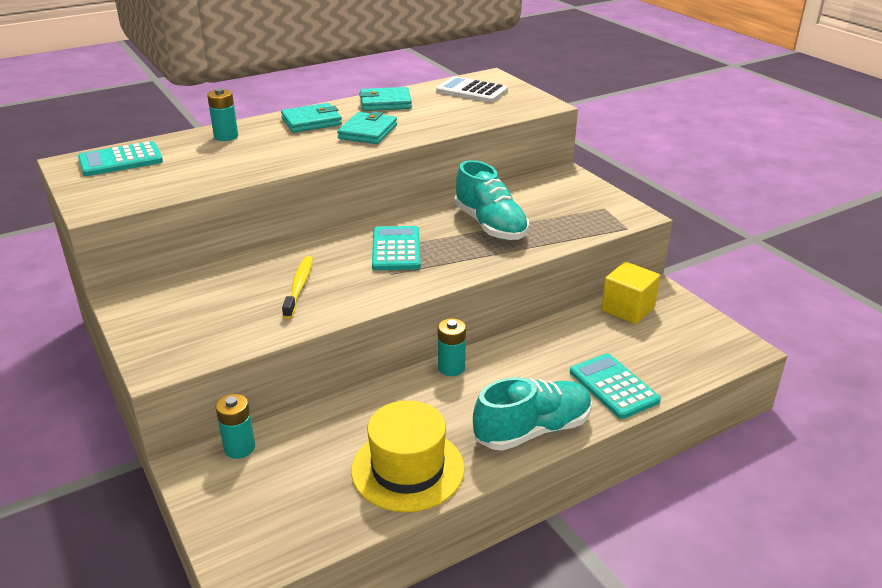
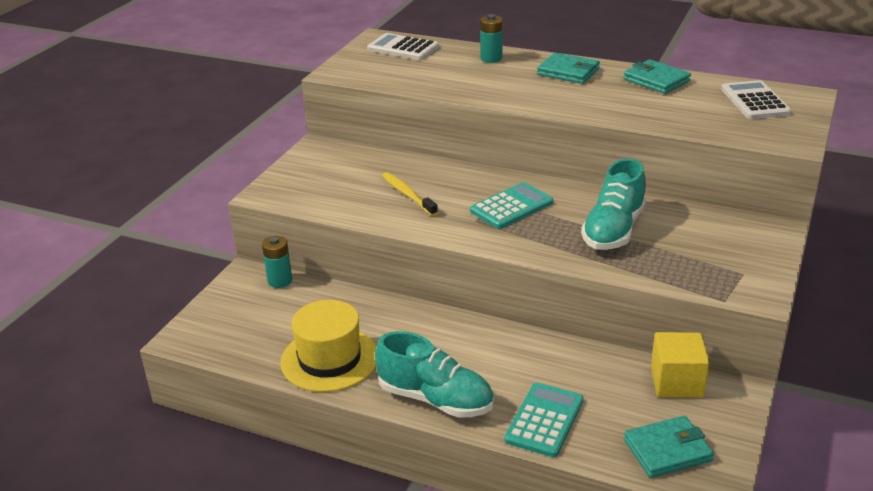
camera: 55 degrees right, 0 degrees up
(120, 160) = (403, 48): turquoise calculator -> white calculator
(299, 287) = (407, 195): yellow toothbrush -> yellow toothbrush turned 90 degrees counterclockwise
(368, 132) = (589, 98): turquoise wallet -> turquoise wallet (667, 450)
(451, 368) = (464, 324): turquoise battery -> none

